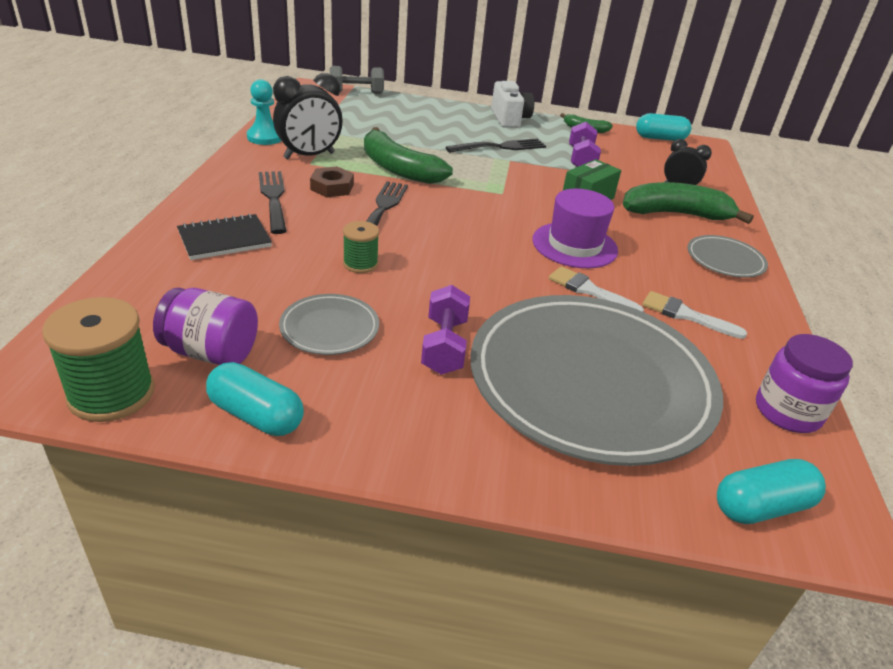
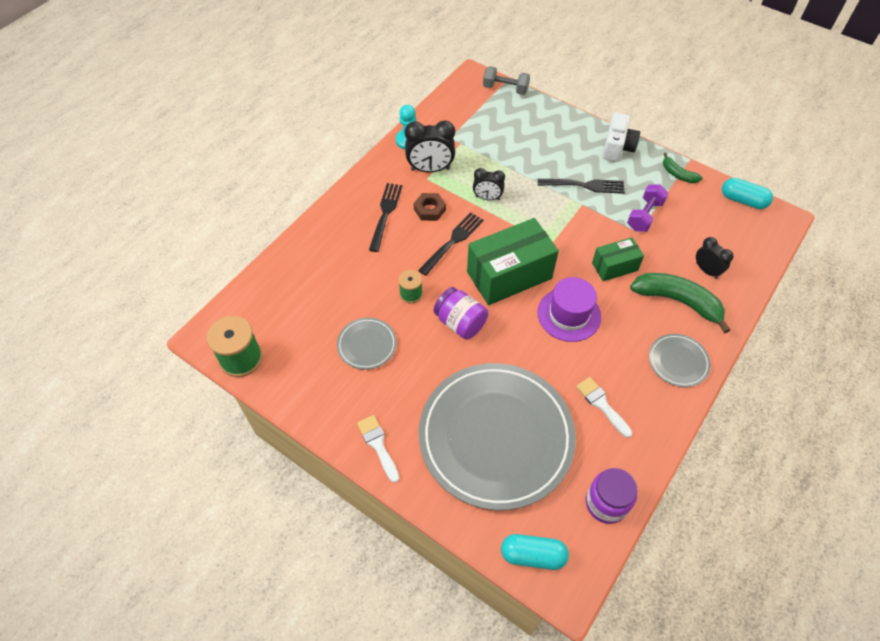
camera: 30 degrees right, 20 degrees up
(211, 352) = (297, 344): purple jar -> purple jar (460, 323)
(224, 239) = (339, 249): black notebook -> none
(256, 415) = (302, 397): turquoise capsule -> none
(398, 169) = (487, 198): green banana -> black clock
(444, 346) = (424, 380): purple dumbbell -> none
(476, 225) = (509, 275): none -> green box
(589, 290) = (548, 361): white brush -> white brush (378, 445)

